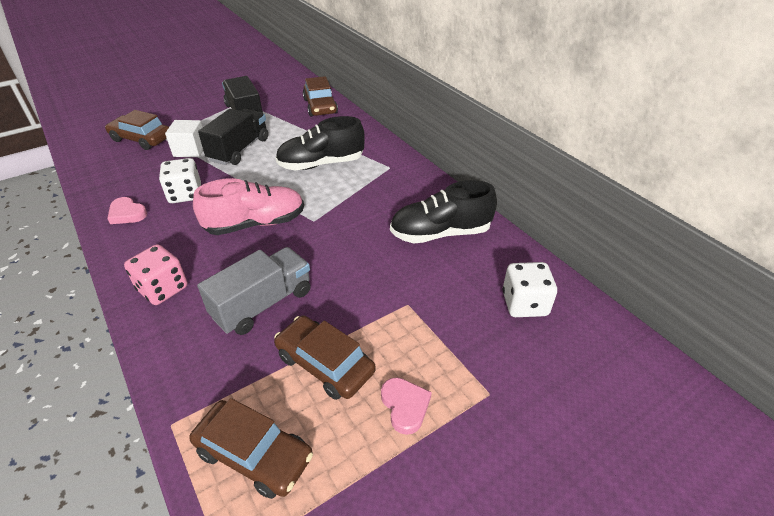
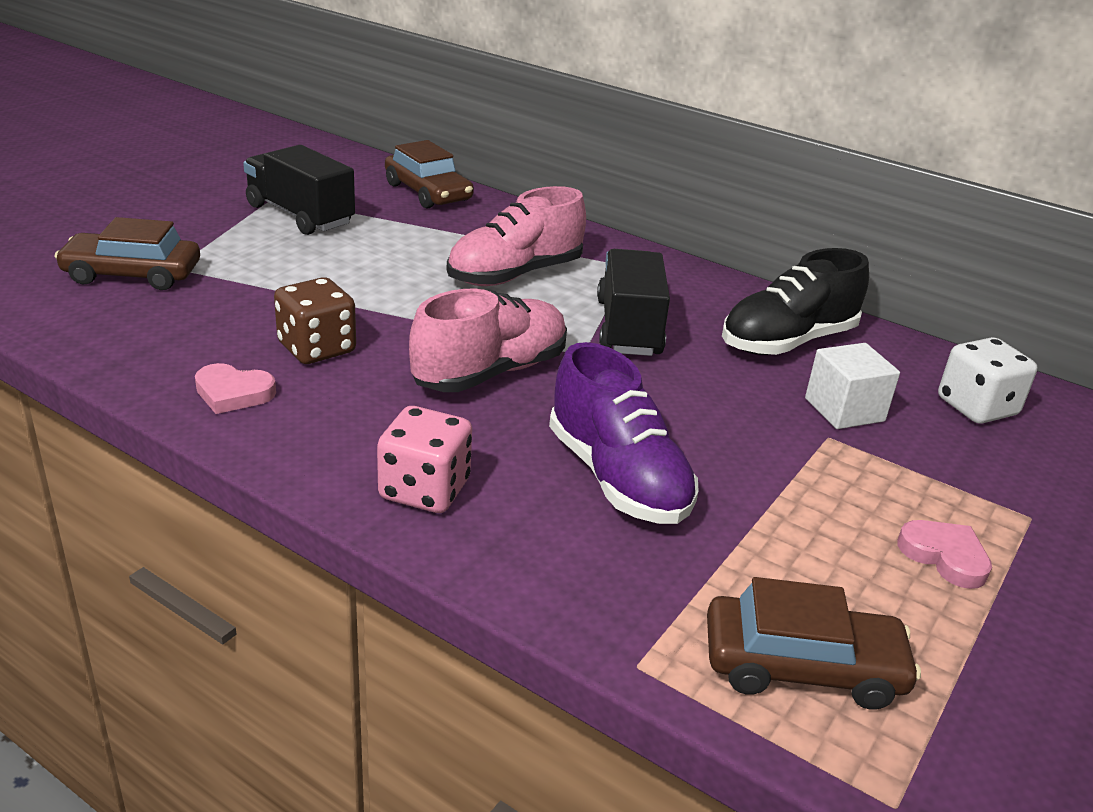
camera: 25 degrees left, 10 degrees down
(185, 194) = (317, 348): white dice -> brown dice
(190, 150) = (253, 281): white cube -> white cube (844, 410)
(239, 150) = (348, 270): black truck -> black truck (628, 327)
(263, 304) = (617, 478): grey truck -> purple shoe
(321, 164) = (515, 275): black shoe -> pink shoe
(325, 364) = (789, 533): brown car -> none

